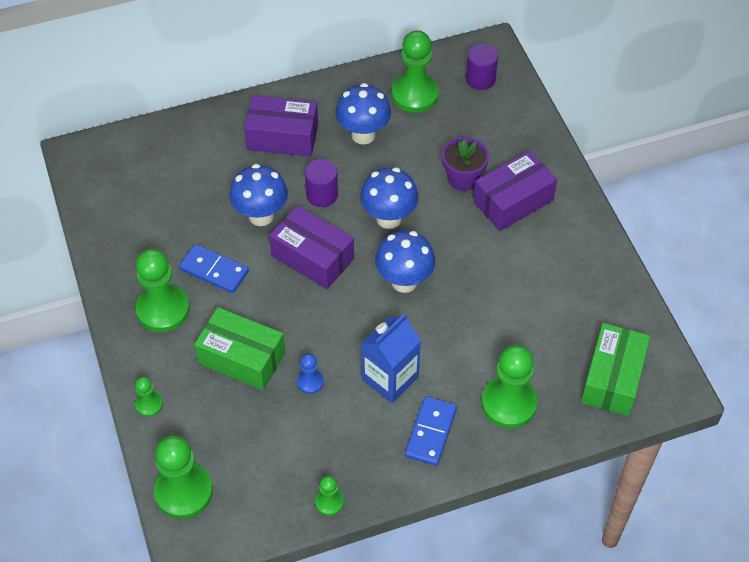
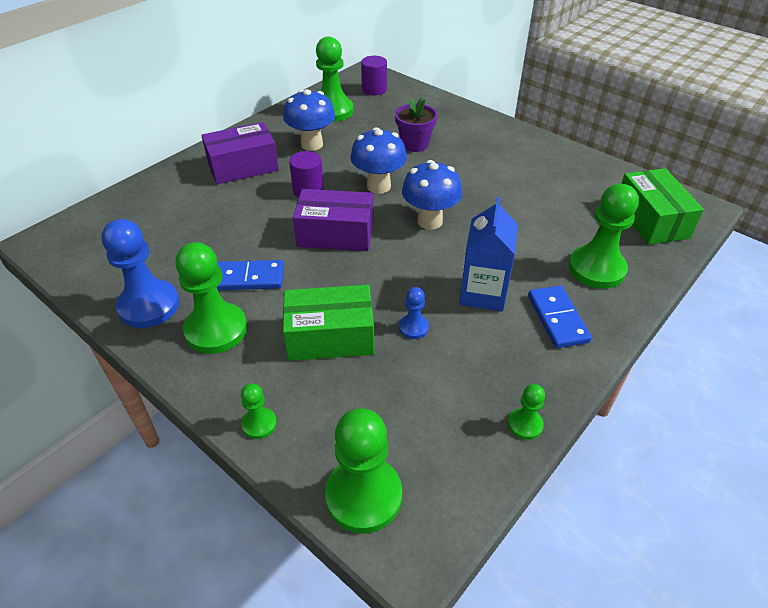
camera: 30 degrees left, 10 degrees down
(126, 262) = (149, 306): none -> blue pawn
(261, 216) = (264, 223): blue mushroom -> none
(513, 201) = (465, 144): purple box -> none

